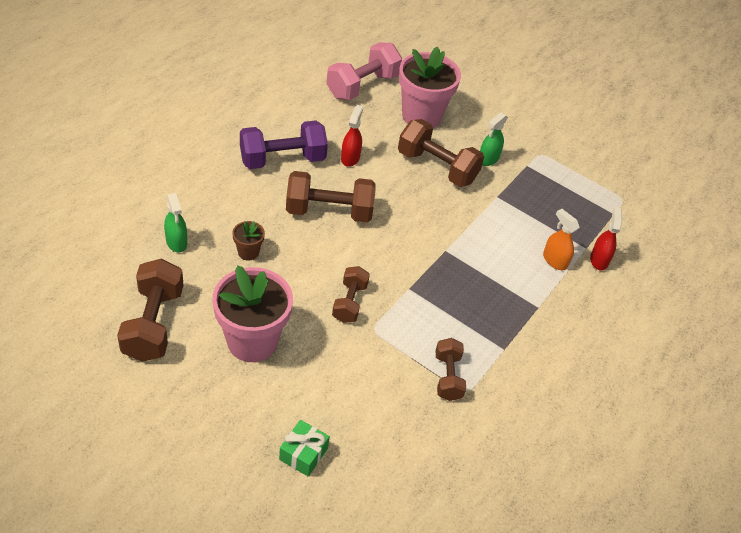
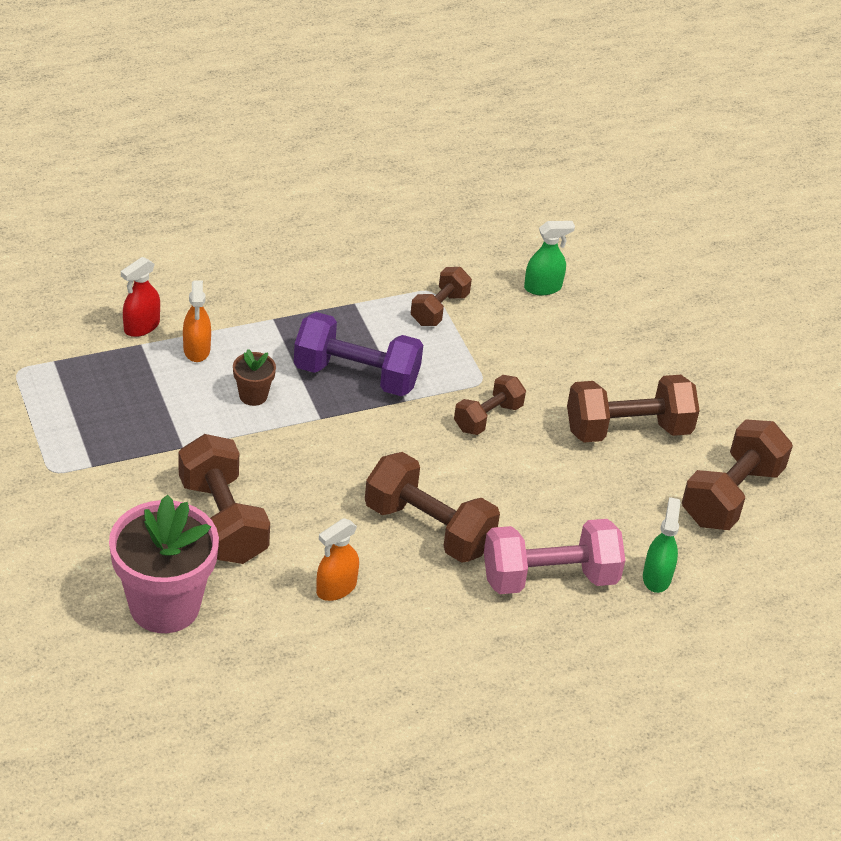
camera: 145 degrees left, 5 degrees down
(248, 252) = (571, 524): brown flower pot -> brown flower pot (253, 395)
(252, 341) = (627, 430): pink flower pot -> brown dumbbell
(282, 159) = (437, 629): purple dumbbell -> purple dumbbell (356, 376)
(303, 454) = (637, 319): green gift -> none
(350, 158) = (336, 588): red spray bottle -> orange spray bottle
(362, 86) = (207, 702): pink dumbbell -> pink dumbbell (549, 578)
(488, 159) = (136, 498): green spray bottle -> green spray bottle (543, 287)

